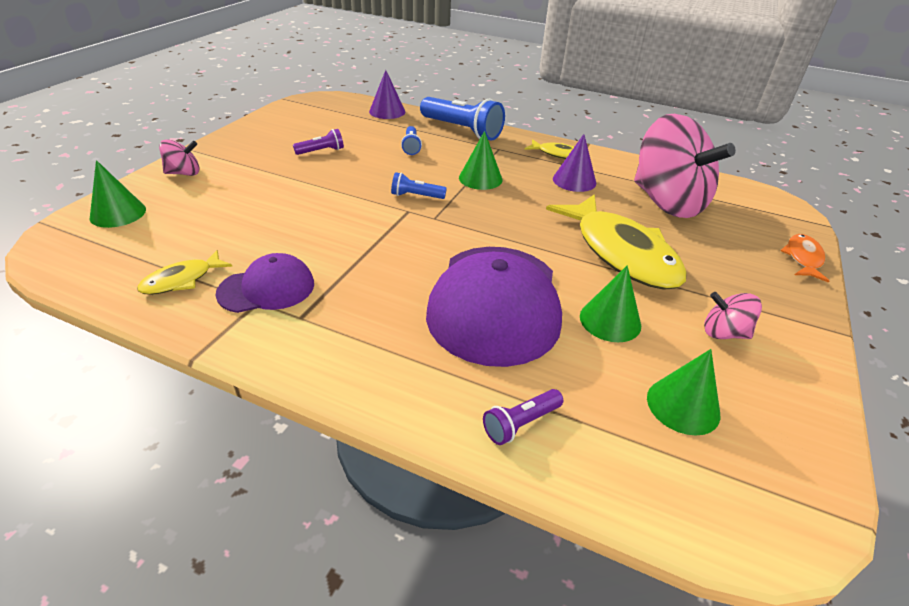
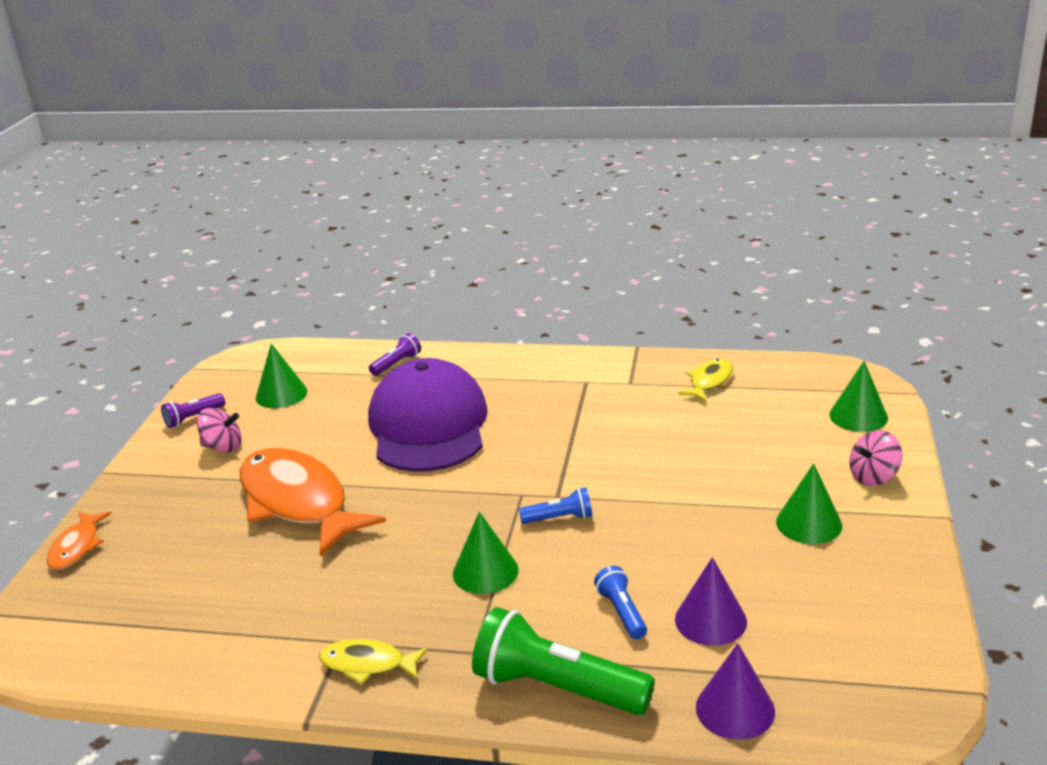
camera: 170 degrees right, 10 degrees down
(267, 288) = (632, 392): purple cap -> none
(321, 151) = (748, 563): purple flashlight -> purple flashlight (193, 418)
(462, 130) = (556, 687): blue flashlight -> green flashlight
(574, 180) = (343, 605): purple cone -> purple cone (710, 620)
(610, 320) = (324, 434): green cone -> green cone (809, 523)
(621, 253) = (298, 502): yellow fish -> orange fish
(667, 202) = (210, 596): pink spinning top -> none

